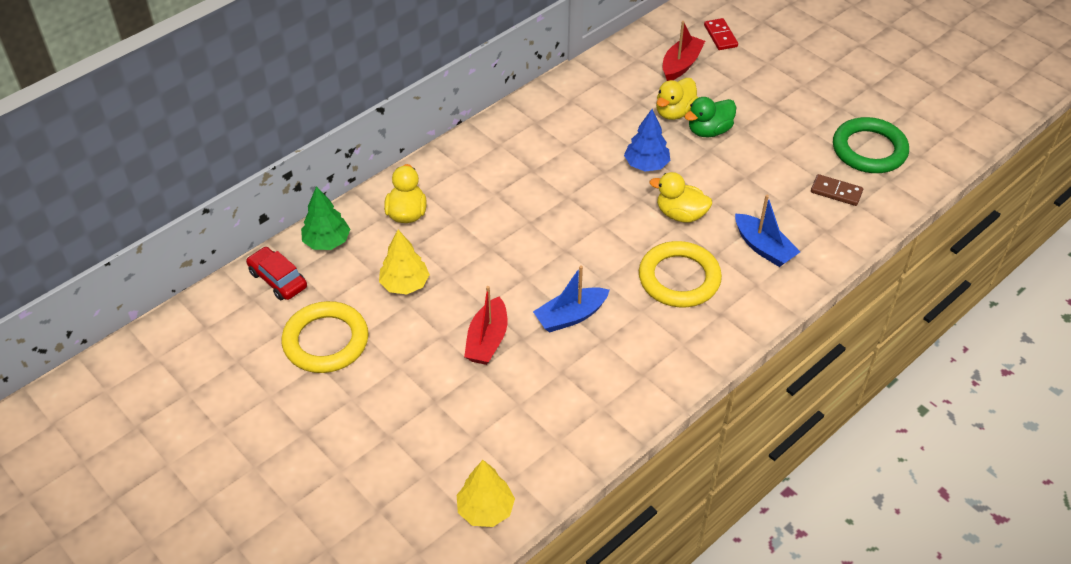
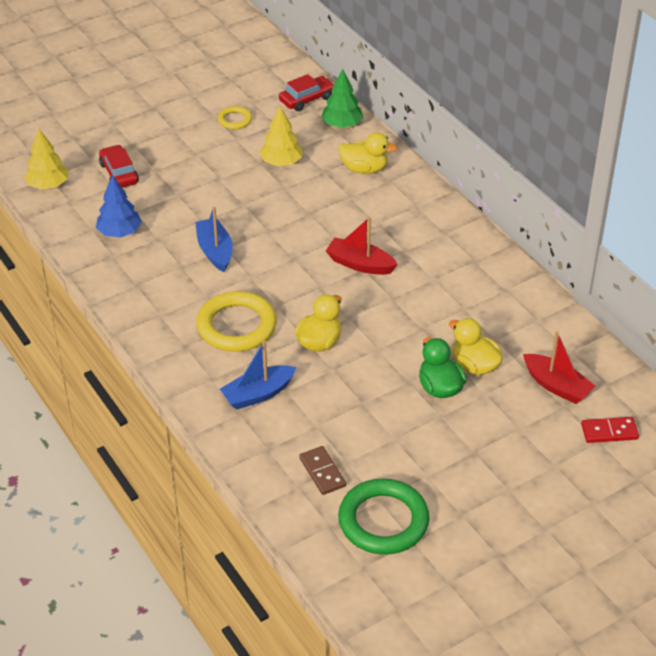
camera: 100 degrees right, 5 degrees down
(326, 341) = (235, 120): yellow ring -> yellow ring, size x0.50
(449, 437) = (119, 173): none -> red car
(487, 340) = (206, 201): red boat -> red boat (360, 264)
(646, 165) = (396, 330): blue tree -> blue tree (119, 232)
(836, 192) = (322, 472): brown domino -> brown domino turned 60 degrees counterclockwise

